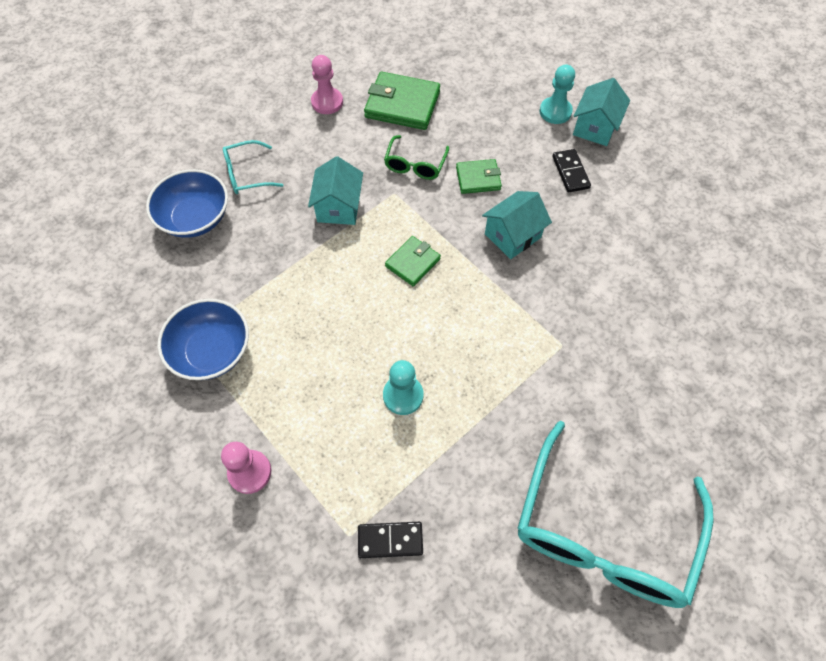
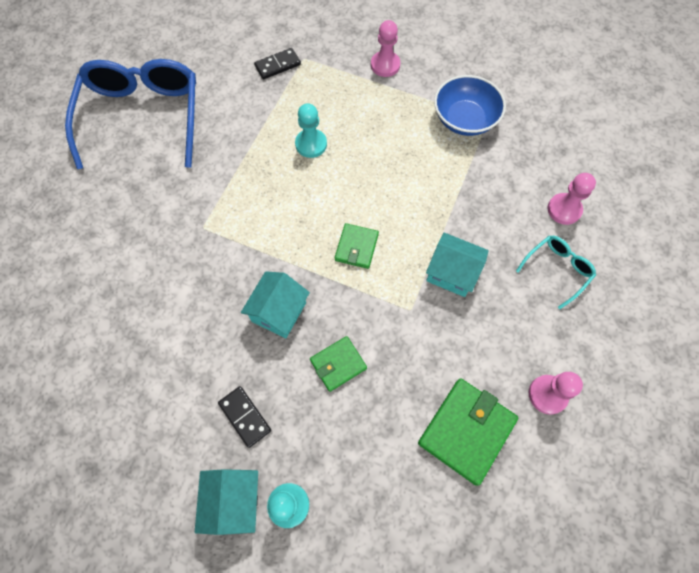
camera: 155 degrees right, 5 degrees up
(195, 218) = (564, 209): blue bowl -> pink pawn
(339, 207) = (452, 273): turquoise house -> turquoise house turned 45 degrees counterclockwise
(402, 104) = (466, 431): green wallet -> green wallet turned 45 degrees counterclockwise
(415, 165) = (408, 352): green glasses -> none
(602, 532) = (143, 117): turquoise glasses -> blue glasses

